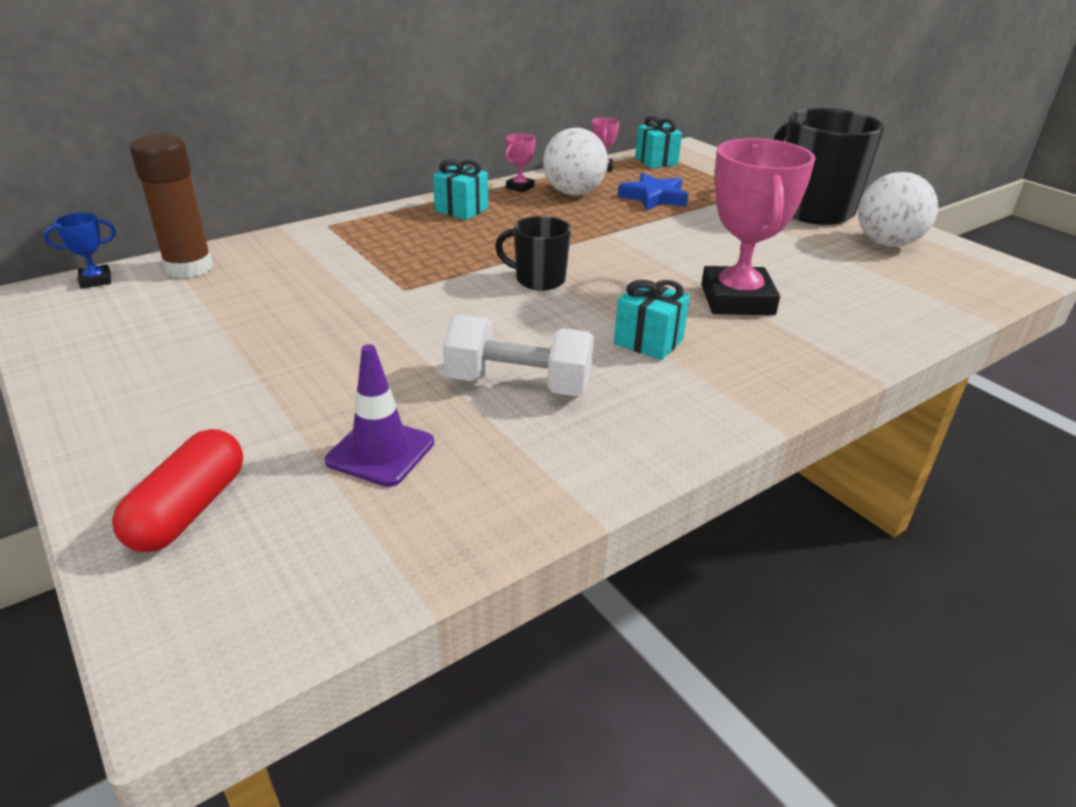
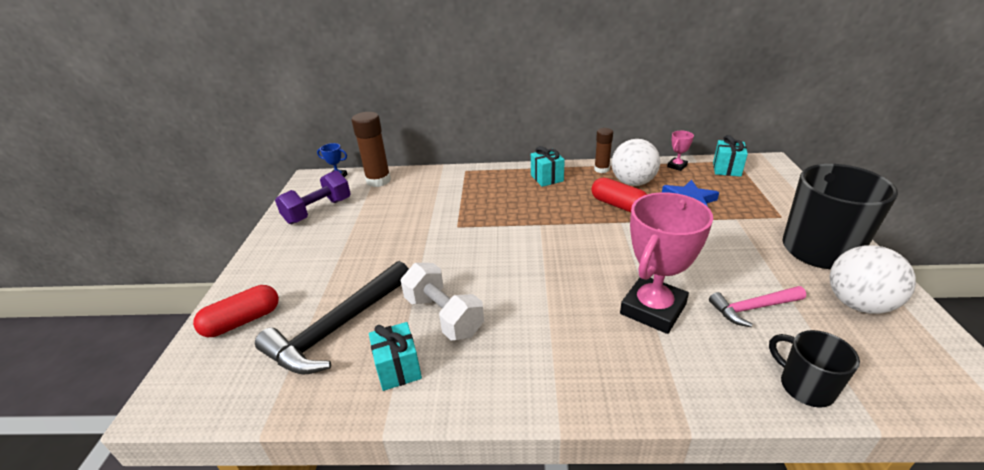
camera: 40 degrees right, 0 degrees up
(124, 332) = (318, 211): none -> purple dumbbell
(380, 452) = (338, 327): purple traffic cone -> black hammer
(520, 187) = (601, 169): pink trophy -> brown glue stick
(538, 280) = (535, 245): black mug -> black mug (804, 387)
(585, 218) = (618, 205): none -> red capsule
(648, 341) = (551, 318): turquoise gift -> turquoise gift (398, 369)
(818, 271) = (753, 308): none -> pink hammer

